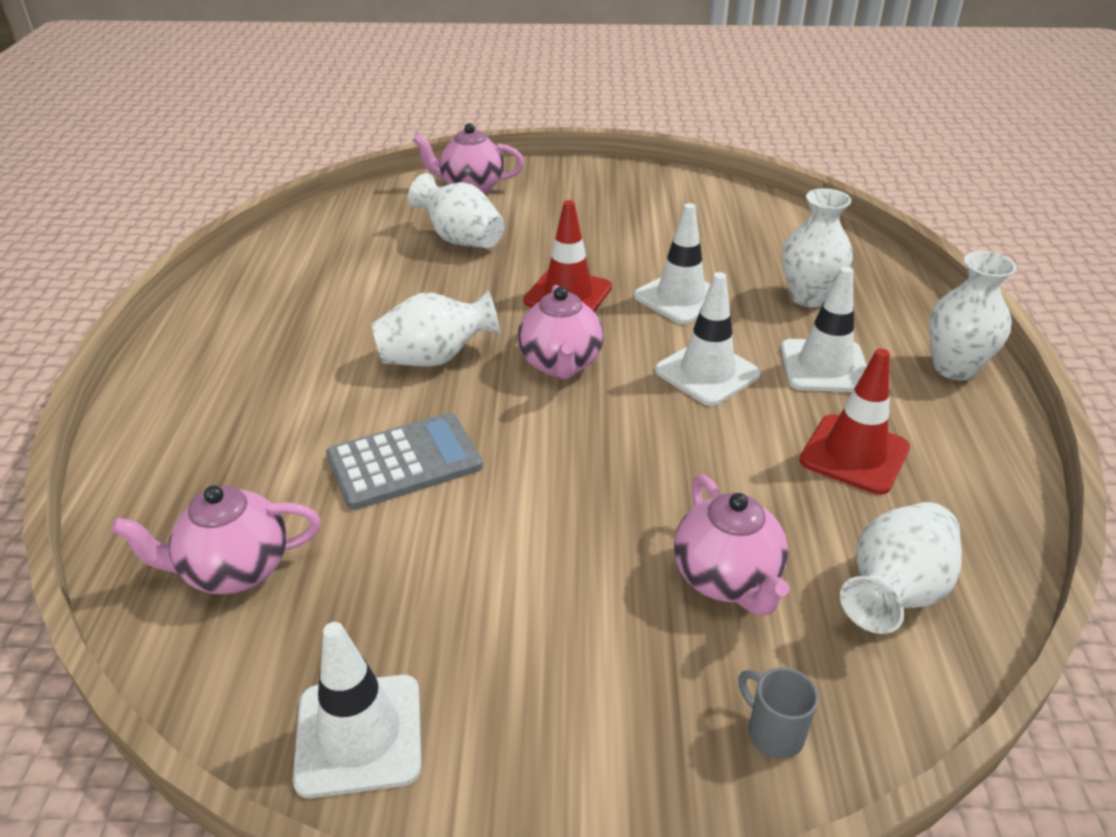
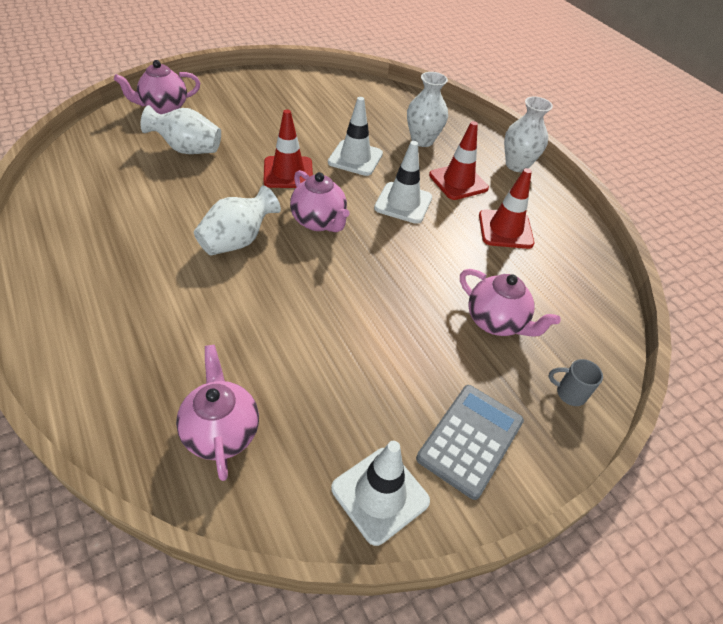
camera: 35 degrees left, 10 degrees up
(235, 570) = (221, 432): pink teapot -> pink teapot turned 120 degrees clockwise
(404, 462) = (273, 317): grey calculator -> grey calculator (470, 440)
(824, 366) = (458, 182): white traffic cone -> red traffic cone
(894, 592) = (570, 298): white vase -> none

